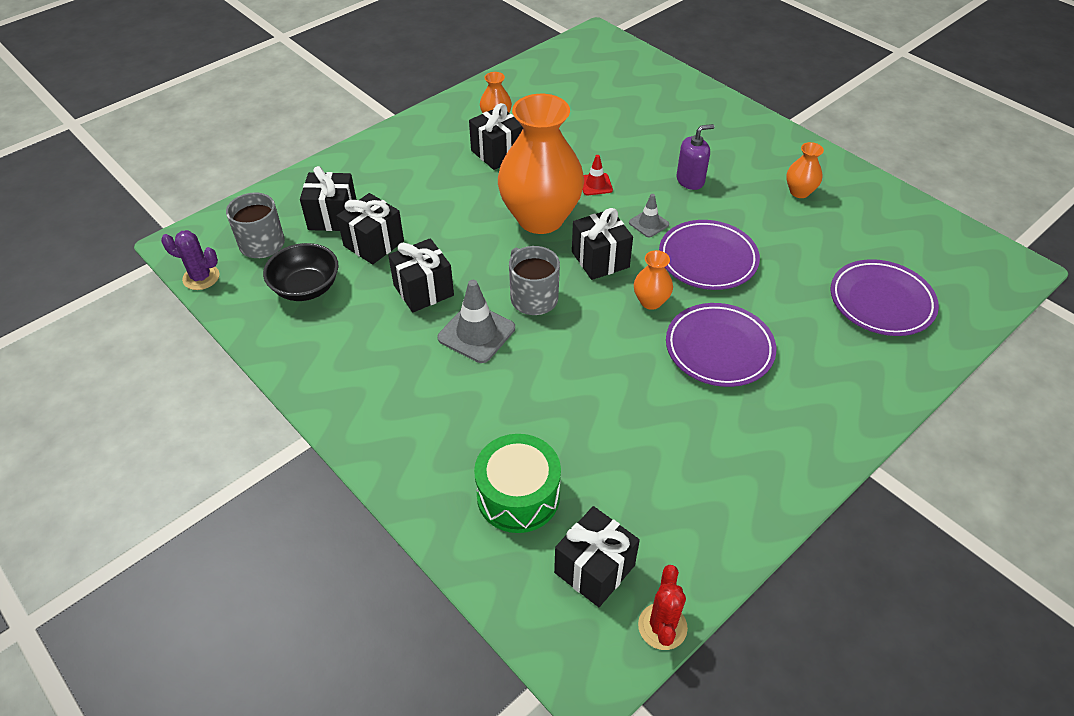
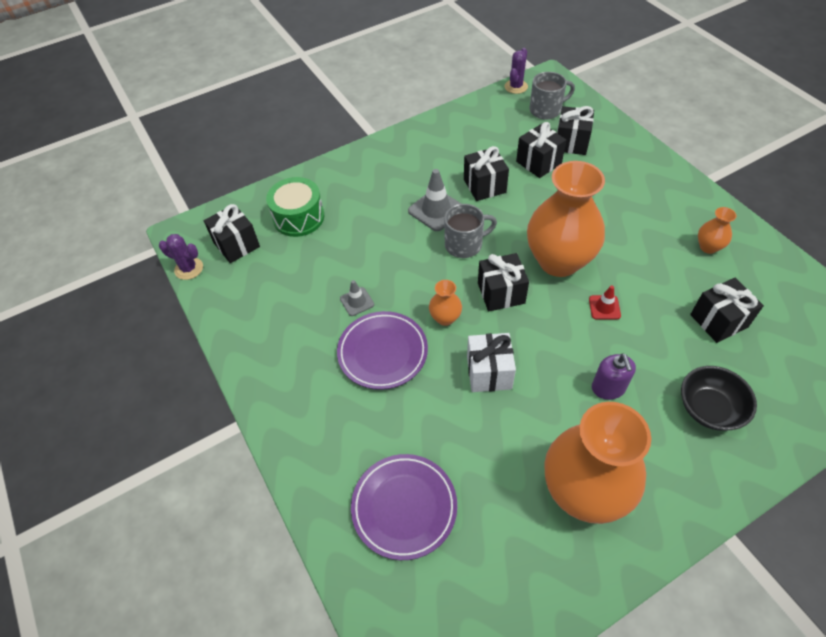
camera: 105 degrees right, 5 degrees up
(306, 288) = (498, 131): black bowl -> black bowl (709, 408)
(497, 153) = (653, 242): black gift -> black gift (718, 321)
(648, 223) = (544, 337): grey traffic cone -> grey traffic cone (357, 301)
(662, 626) = (189, 269): red cactus -> purple cactus
(707, 259) = (489, 372): purple plate -> white gift
(799, 192) = (584, 491): orange vase -> orange vase, size x2.35

